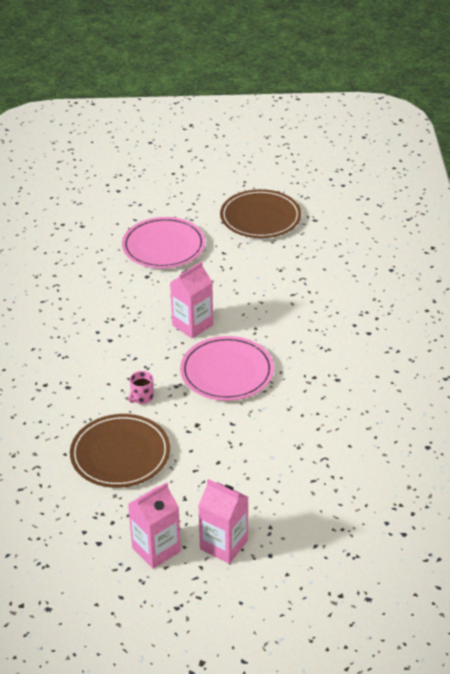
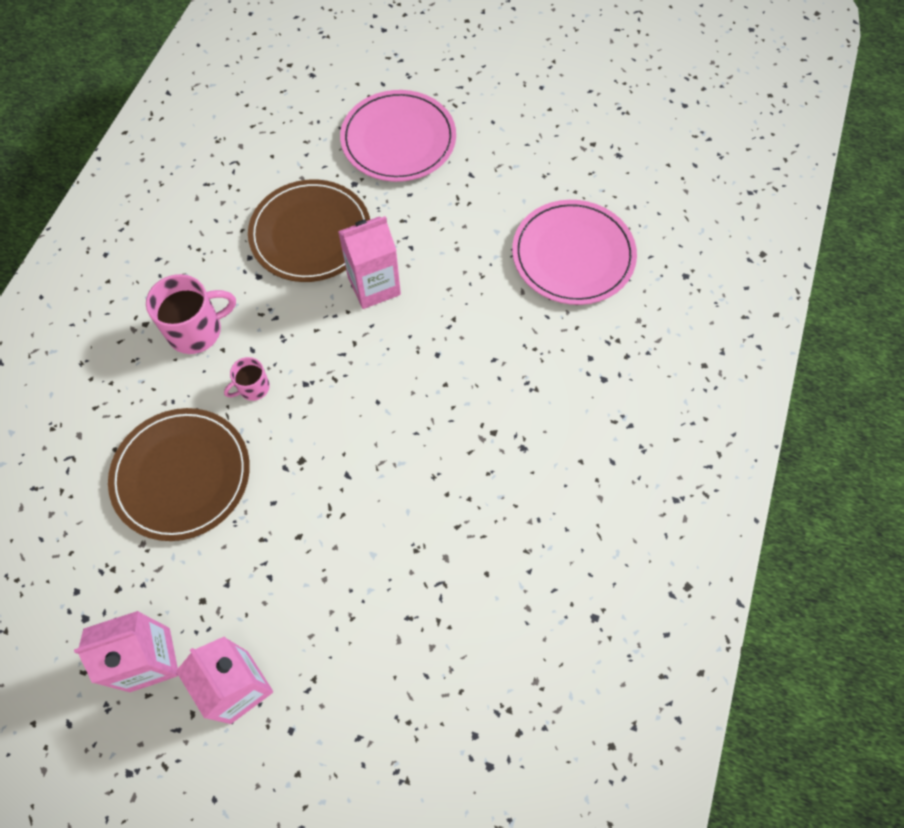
camera: 20 degrees right, 25 degrees up
(84, 379) = (196, 330): none -> pink mug
(227, 372) = (382, 382): pink plate -> pink plate (573, 255)
(260, 217) = (547, 128): brown plate -> brown plate (310, 234)

